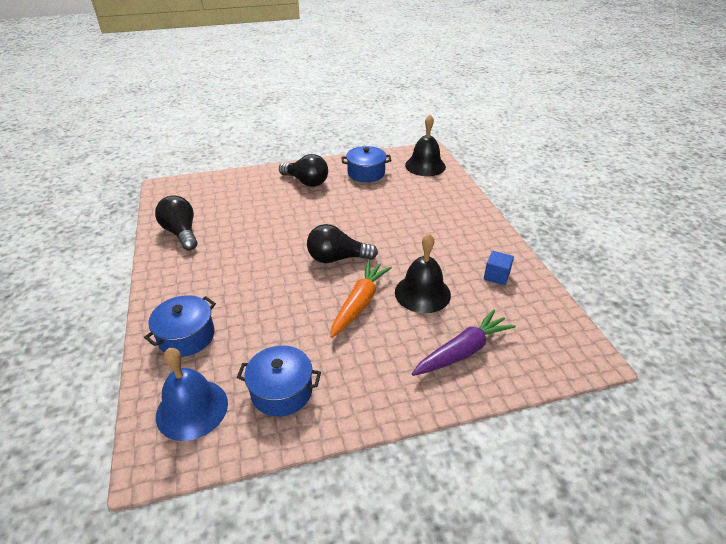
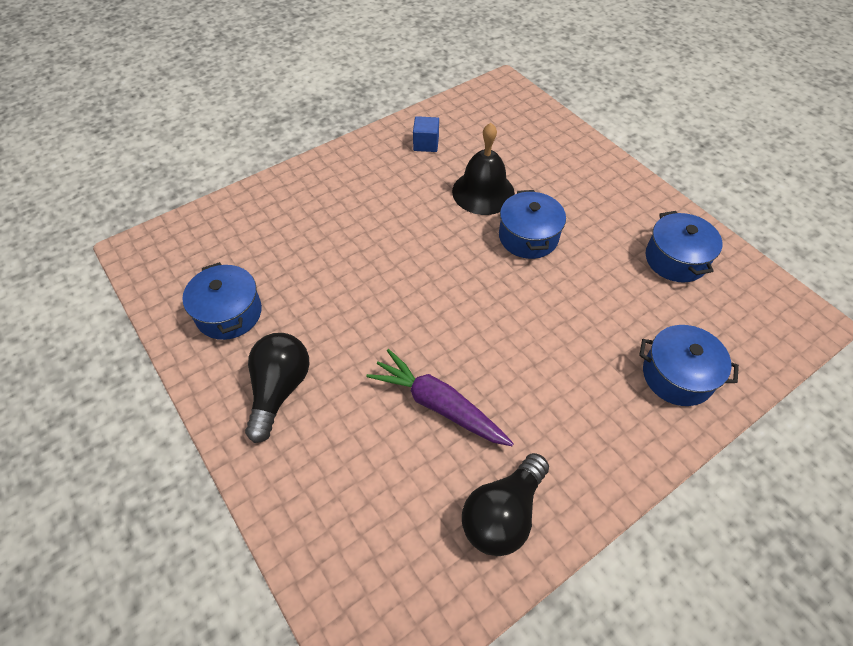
camera: 110 degrees left, 15 degrees up
(192, 409) = (746, 319): blue bell -> none
(337, 258) = (463, 280): black light bulb -> none
(359, 303) = (528, 237): orange carrot -> blue pot
(425, 166) = (188, 245): black bell -> none
(463, 351) = (544, 152): purple carrot -> purple carrot (438, 405)

